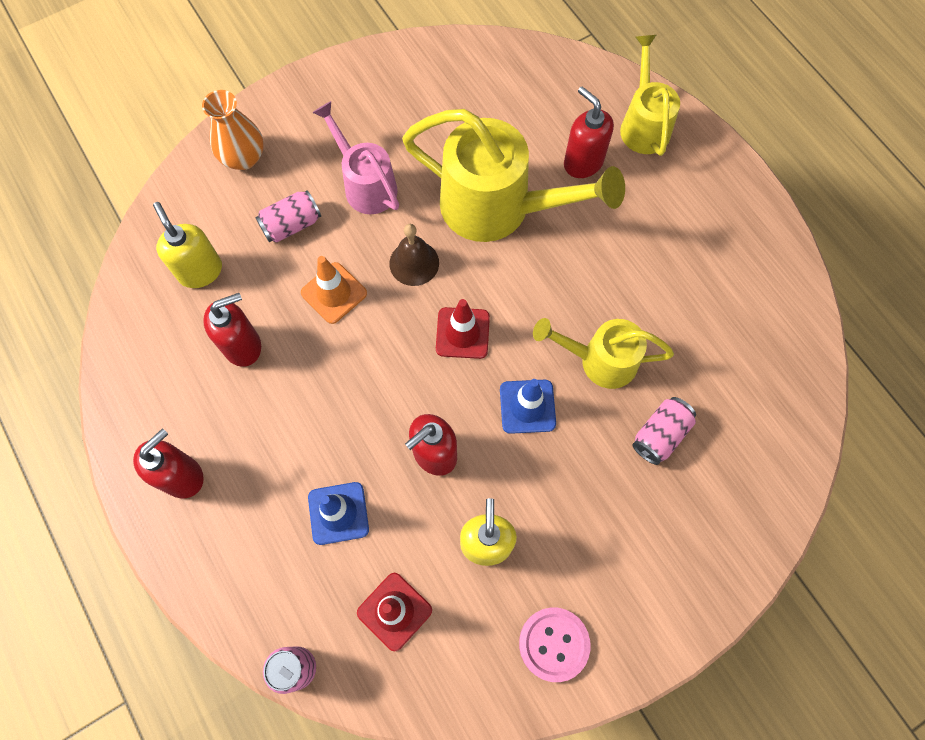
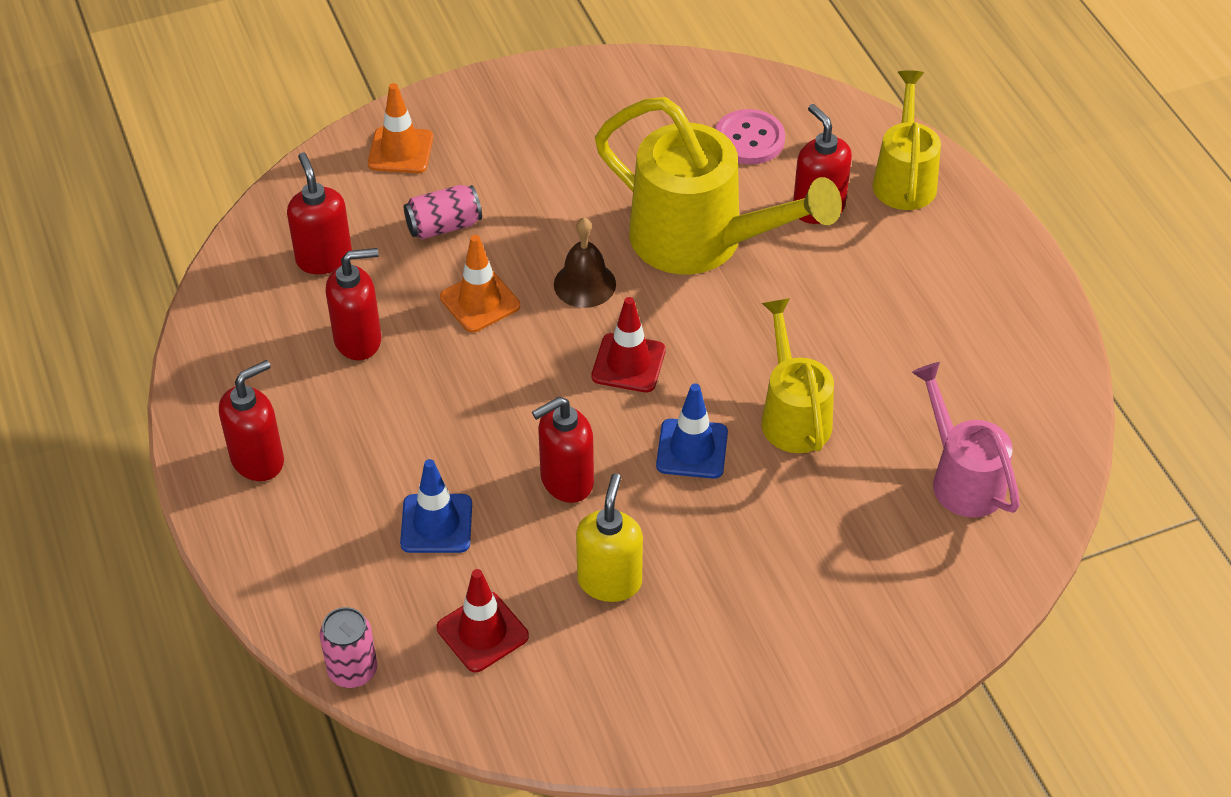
camera: 10 degrees right, 20 degrees down
(200, 271) = (324, 258): yellow soap dispenser -> red soap dispenser
(243, 158) = (400, 151): orange vase -> orange traffic cone
(366, 184) = (543, 197): pink watering can -> pink watering can (962, 478)
(554, 644) = (670, 695): pink button -> pink button (749, 139)
(600, 360) = (793, 415): yellow watering can -> yellow watering can turned 60 degrees clockwise
(660, 435) = (851, 501): pink can -> none

